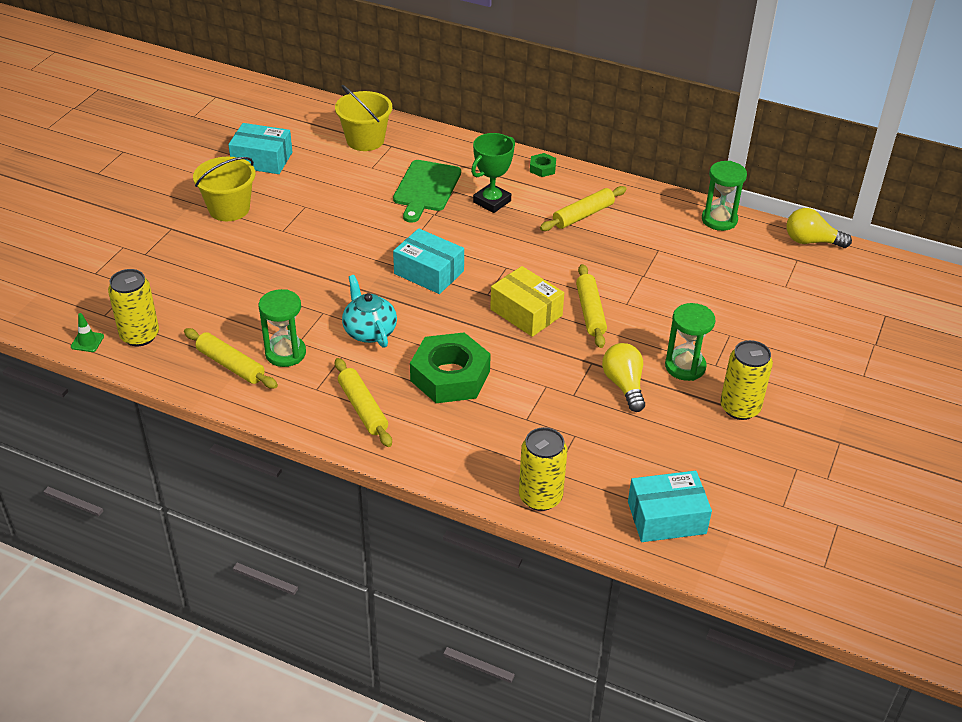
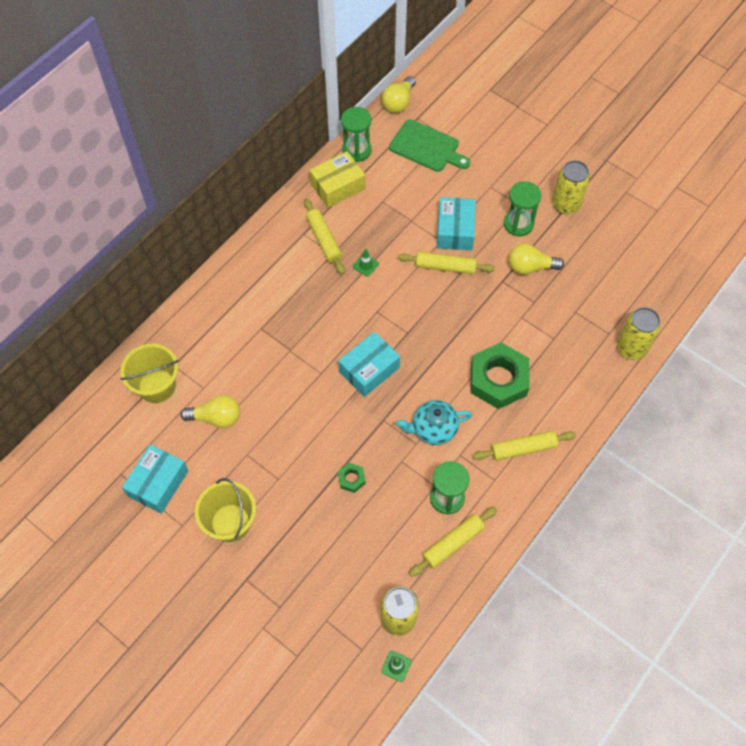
camera: 75 degrees left, 20 degrees up
(341, 181) = (216, 417): none -> yellow light bulb
(426, 188) = (250, 349): green cutting board -> green cutting board (426, 147)
(492, 201) = (285, 302): green trophy -> none
(526, 312) = (436, 310): yellow box -> yellow box (338, 186)
(542, 168) = (249, 252): green nut -> green nut (351, 479)
(564, 250) = (365, 265): none -> green traffic cone
(666, 517) = (659, 278): turquoise box -> turquoise box (455, 230)

